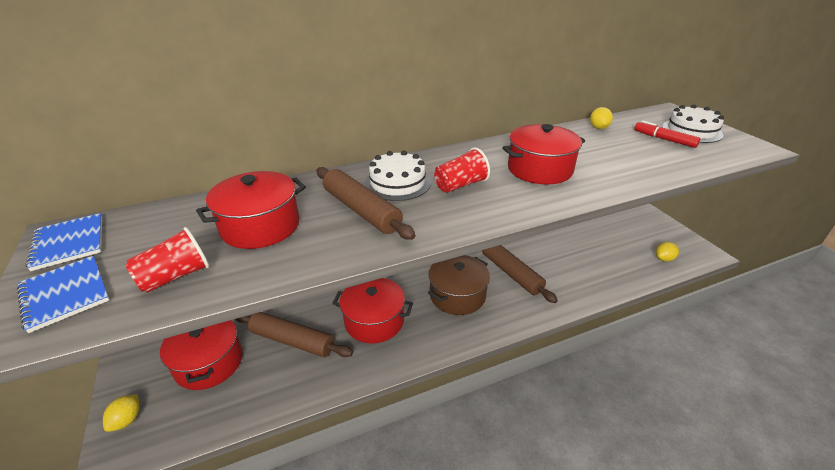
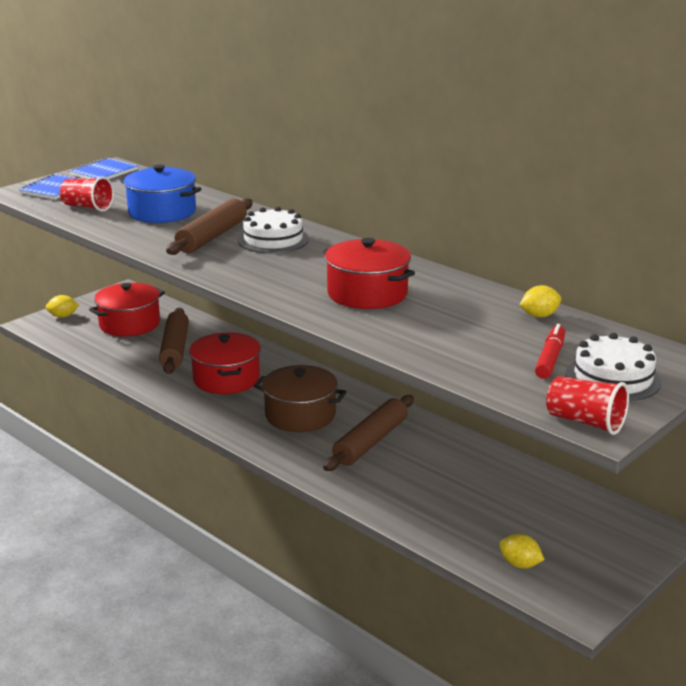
camera: 65 degrees right, 10 degrees down
(260, 226) = (162, 212): red pot -> blue pot
(460, 185) = (293, 264): red cup -> red cup (585, 422)

